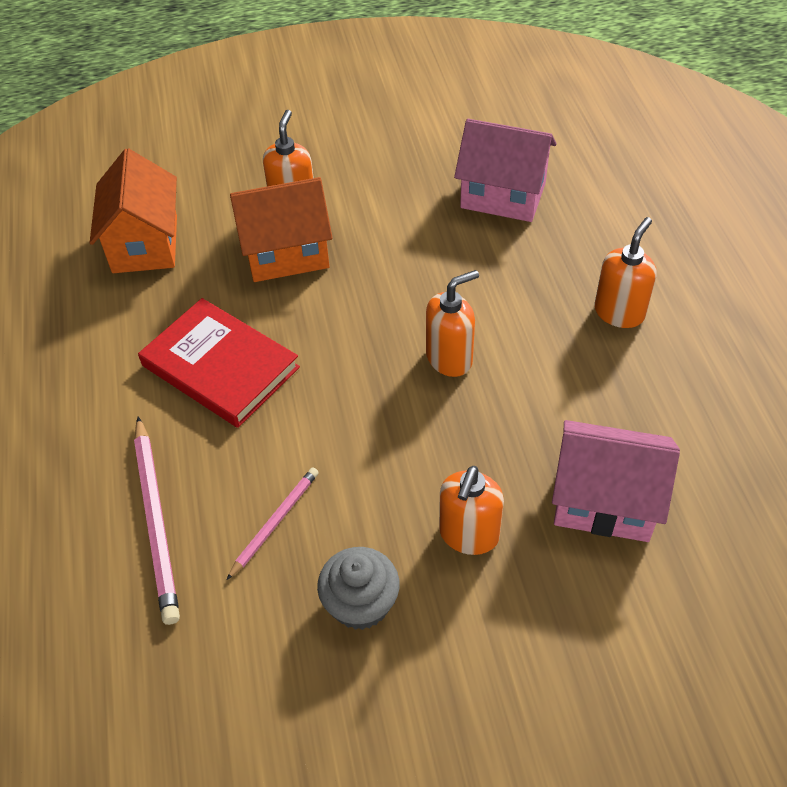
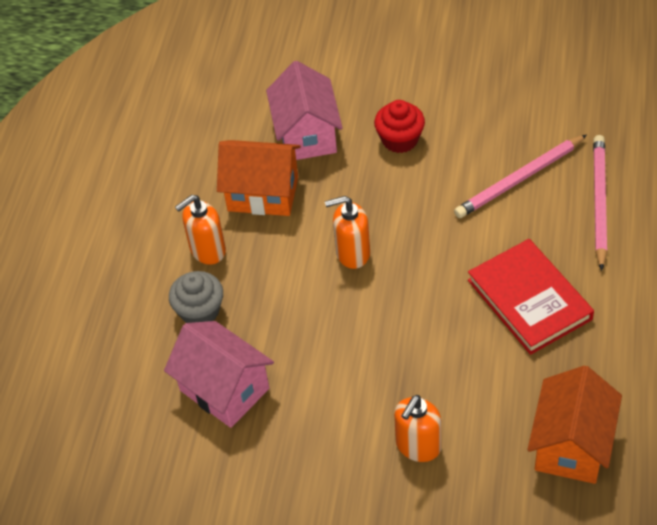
camera: 155 degrees left, 0 degrees up
(275, 522) = (519, 179): pink pencil -> pink pencil, size x1.67
(286, 253) = (443, 390): orange house -> orange house (263, 193)
(360, 603) = (481, 123): grey cupcake -> grey cupcake (200, 311)
(468, 535) = (400, 140): orange soap dispenser -> red cupcake
(604, 501) = (306, 135): pink house -> pink house turned 45 degrees clockwise

